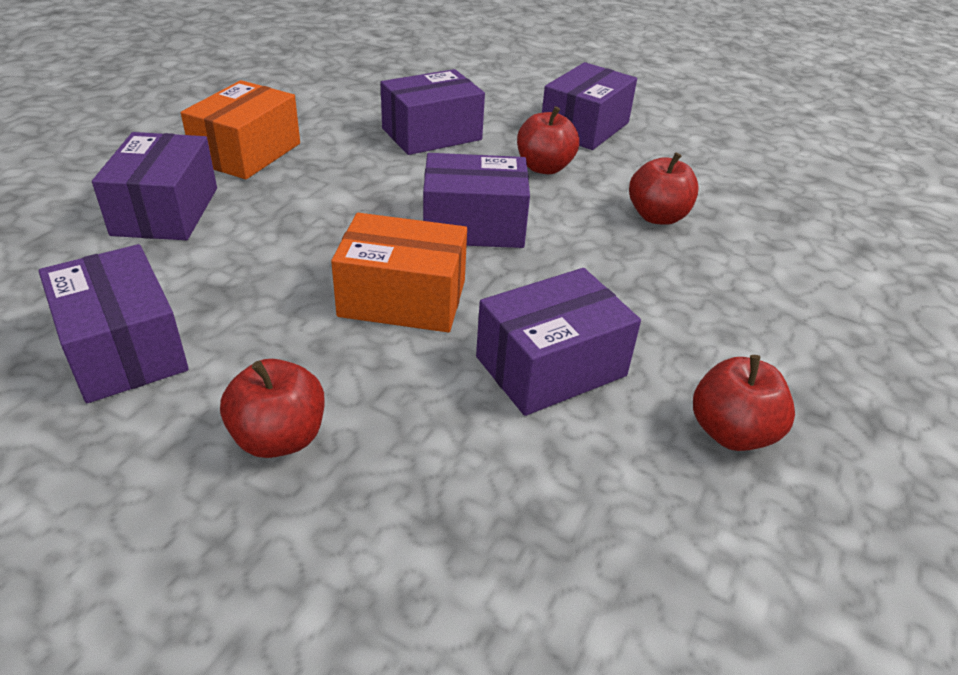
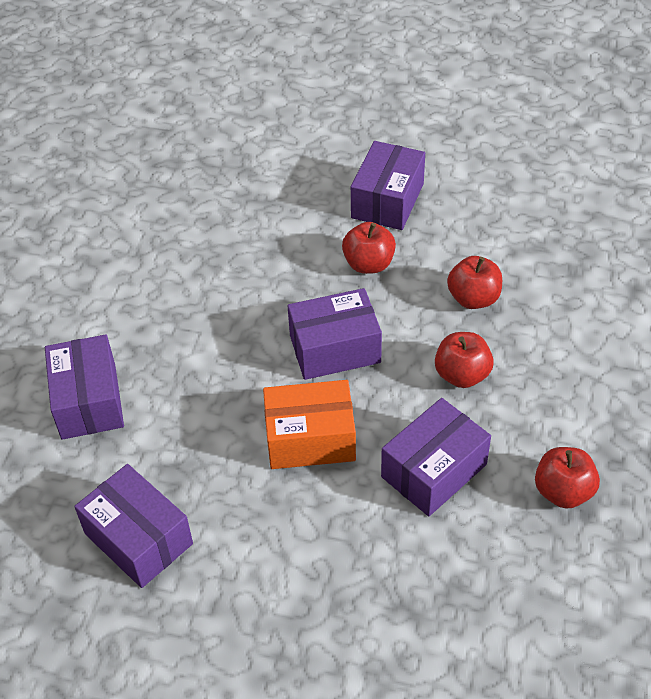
camera: 10 degrees left, 10 degrees up
(247, 153) = (116, 315): orange box -> none
(279, 437) = (279, 577): red apple -> red apple (462, 375)
(432, 134) = (260, 247): purple box -> none

